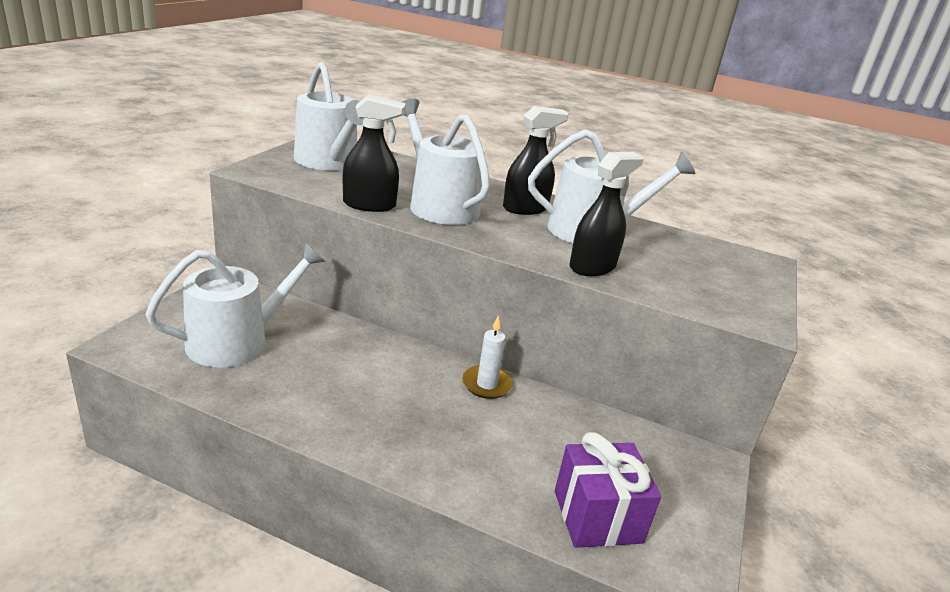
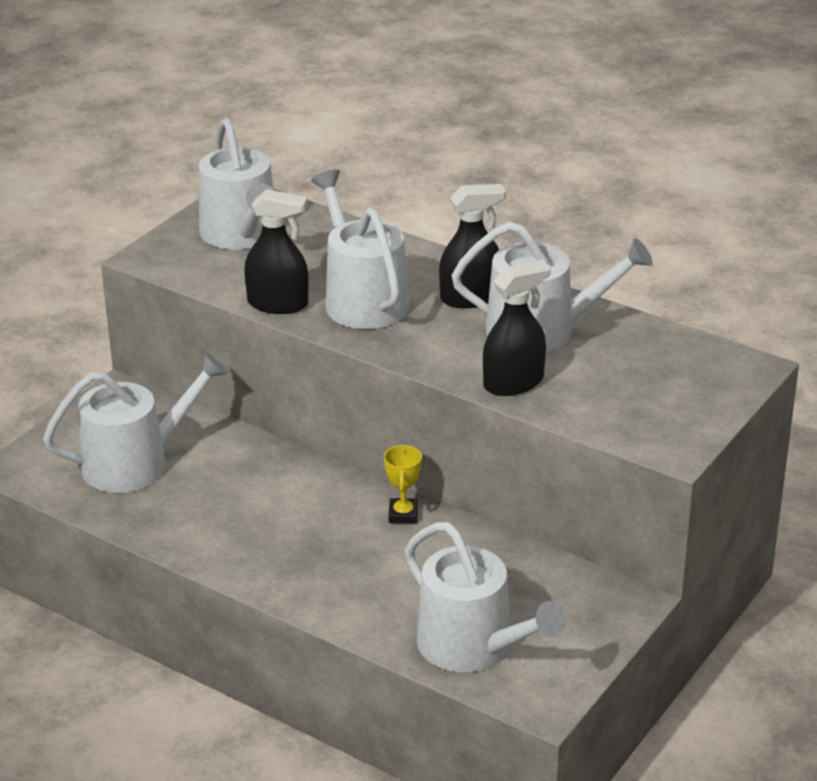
camera: 15 degrees right, 5 degrees up
(486, 384) = (403, 514): white candle -> yellow trophy
(597, 516) = (473, 647): purple gift -> white watering can

